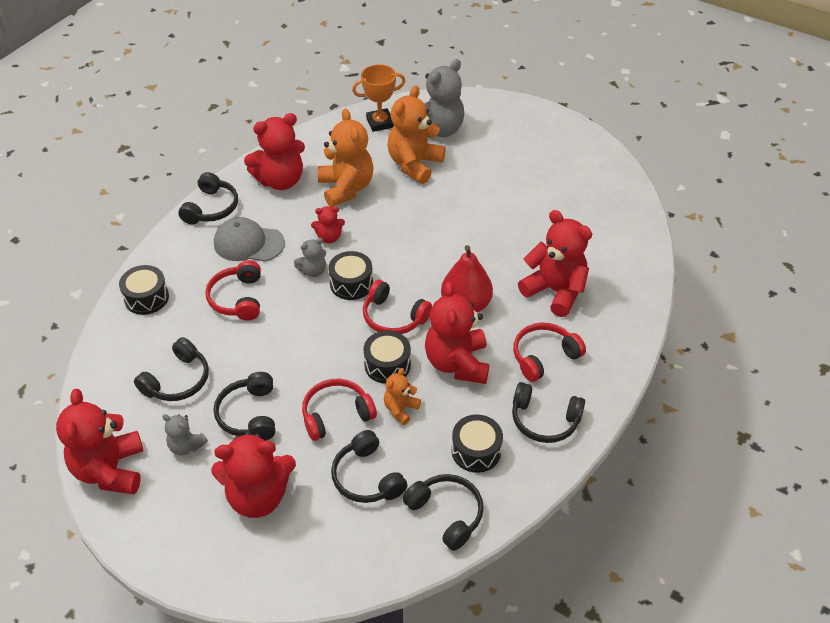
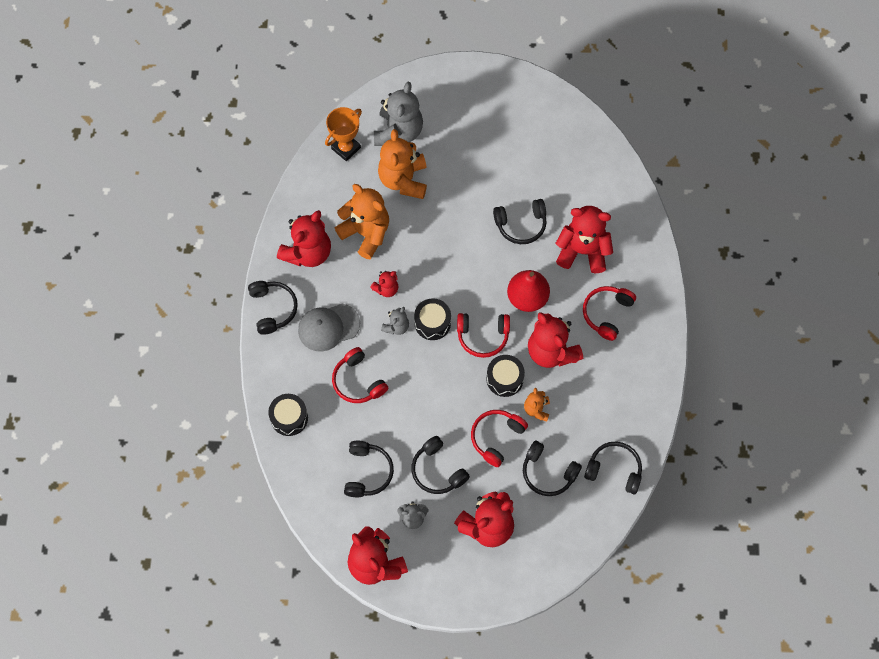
camera: 30 degrees left, 20 degrees up
(476, 451) = (605, 414): black drum -> none
(544, 420) = (635, 365): black headphones -> black headphones (521, 225)

